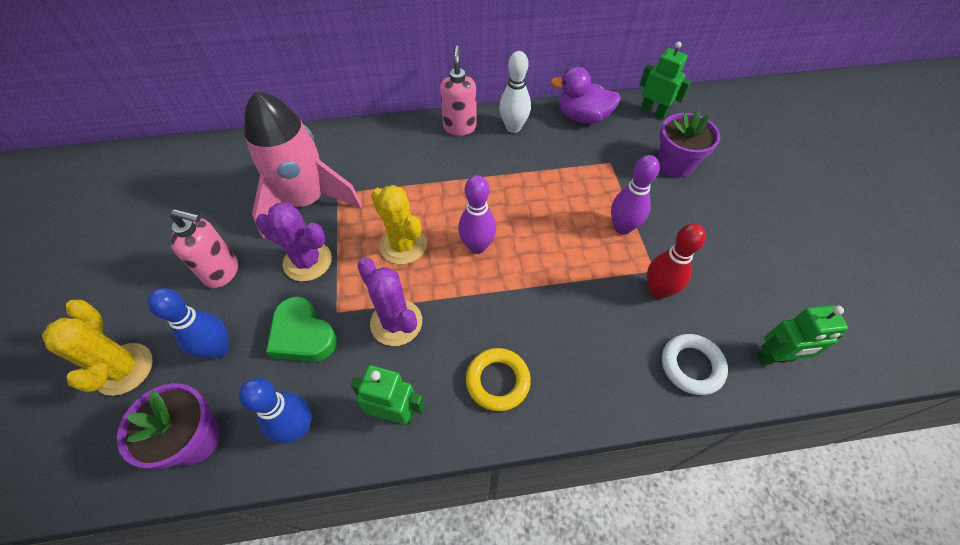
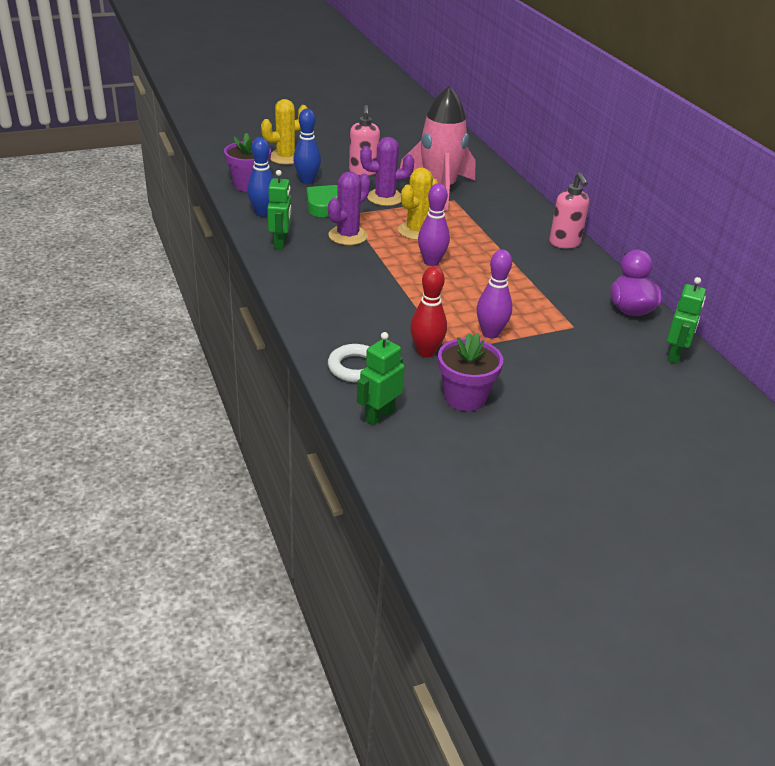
camera: 75 degrees right, 20 degrees down
(307, 261) = (385, 198): purple cactus -> purple cactus turned 75 degrees clockwise
(459, 127) = (564, 243): pink soap dispenser -> pink soap dispenser turned 90 degrees clockwise
(497, 381) = (314, 278): yellow ring -> none
(513, 127) = (584, 270): white bowling pin -> none
(675, 164) = (598, 367): purple flower pot -> purple flower pot (465, 397)
(774, 358) = (379, 415): green robot -> green robot turned 60 degrees clockwise

